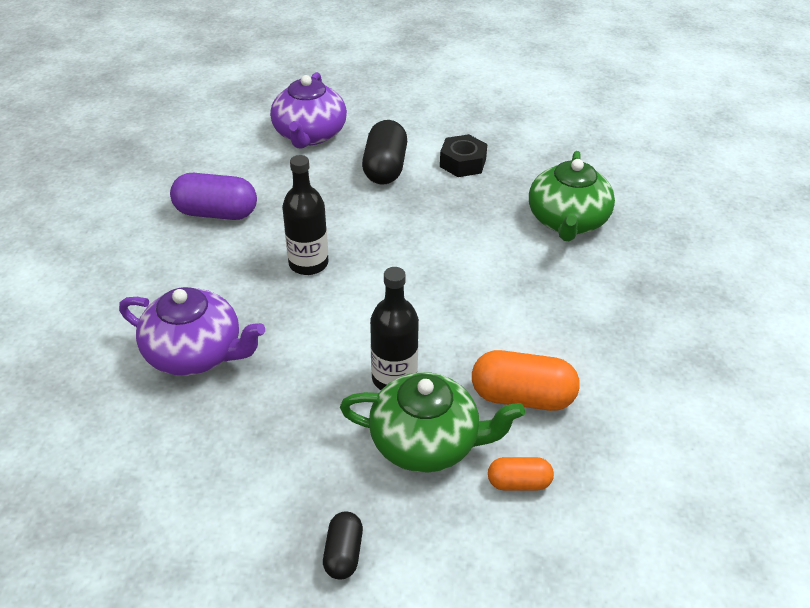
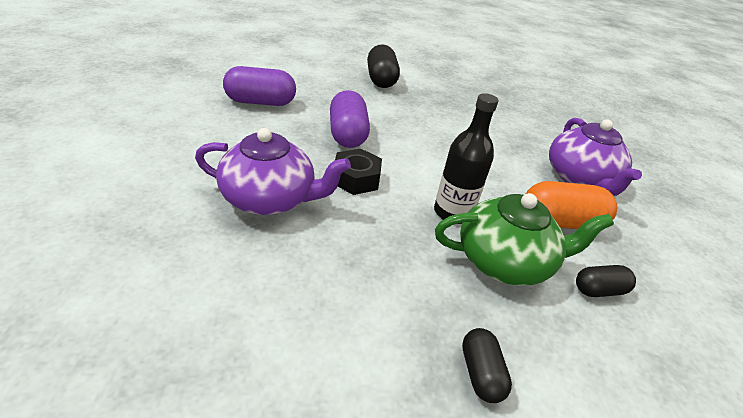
camera: 15 degrees left, 5 degrees down
(308, 263) = (347, 134): black bottle -> purple capsule
(309, 135) = (318, 60): purple teapot -> purple teapot (580, 179)
(462, 163) = (433, 79): black nut -> black nut (356, 179)
(519, 483) = (599, 290): orange capsule -> black capsule
(567, 221) = (522, 111): green teapot -> none

